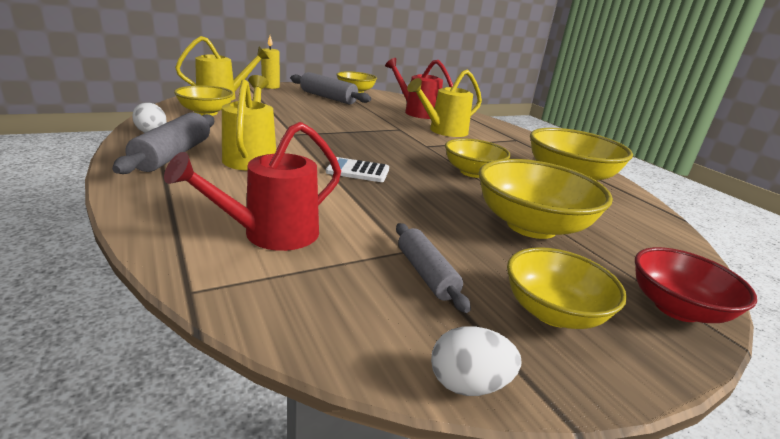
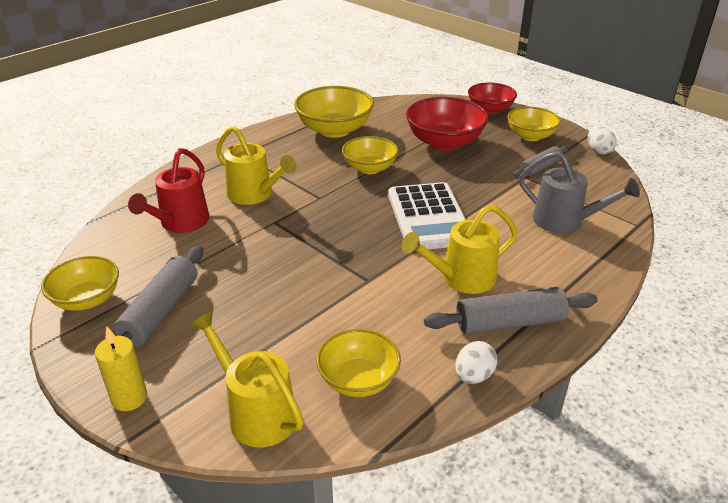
camera: 105 degrees left, 10 degrees up
(270, 235) = (565, 221): red watering can -> grey watering can
(358, 171) = (428, 217): white calculator -> white calculator, size x1.95
(531, 226) = (444, 142): yellow bowl -> red bowl

